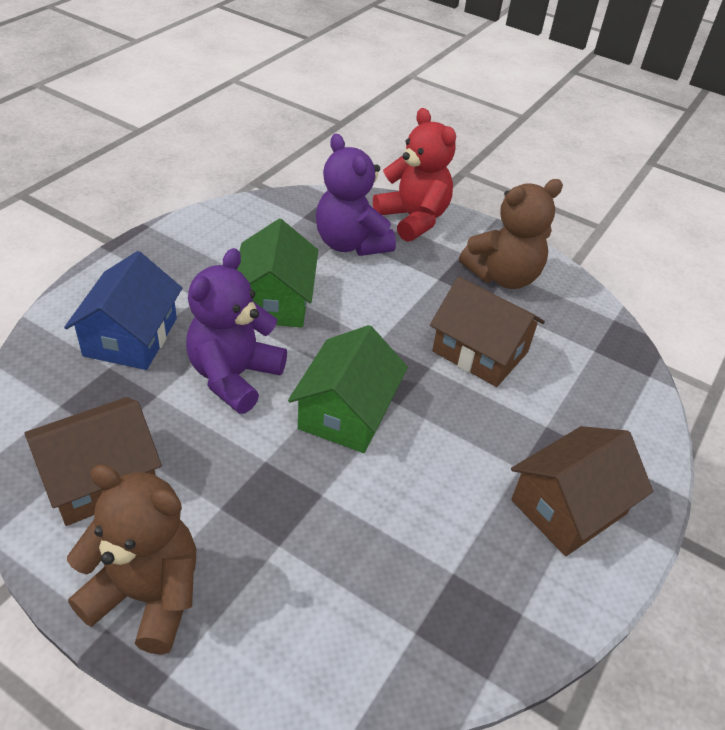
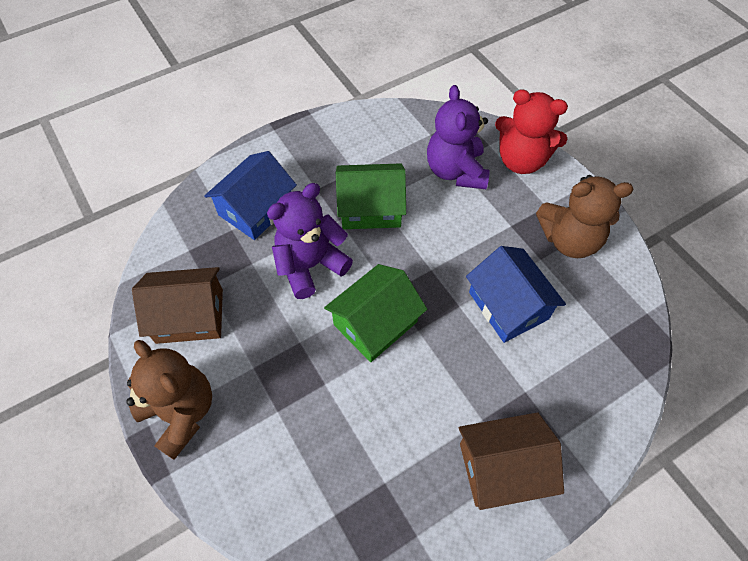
camera: 30 degrees right, 15 degrees up
(275, 300) = (370, 208): green house -> green house turned 60 degrees clockwise
(413, 219) = (521, 160): red teddy bear -> red teddy bear turned 120 degrees clockwise
(480, 351) = (508, 305): brown house -> blue house

